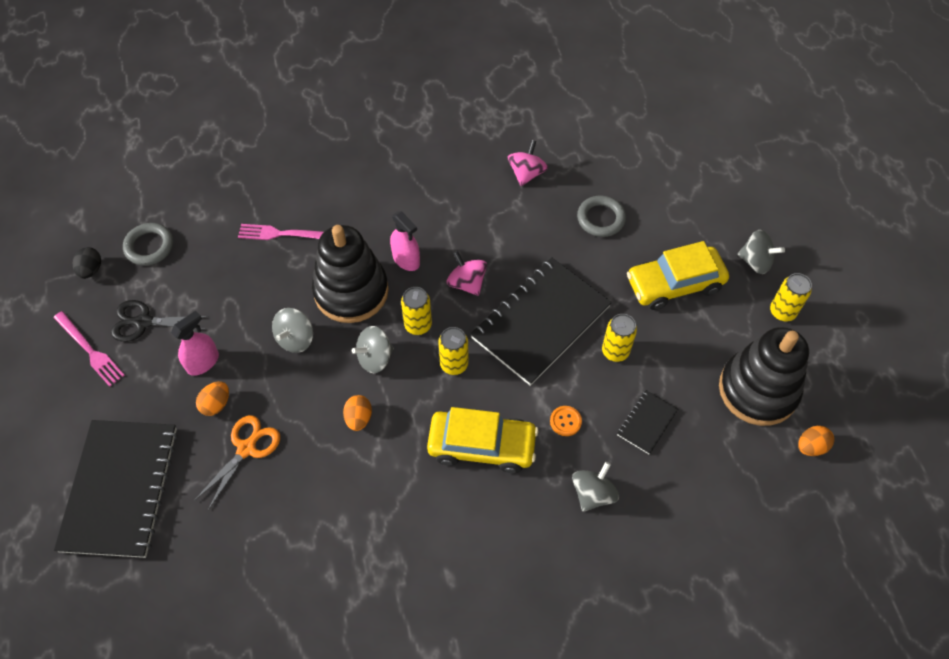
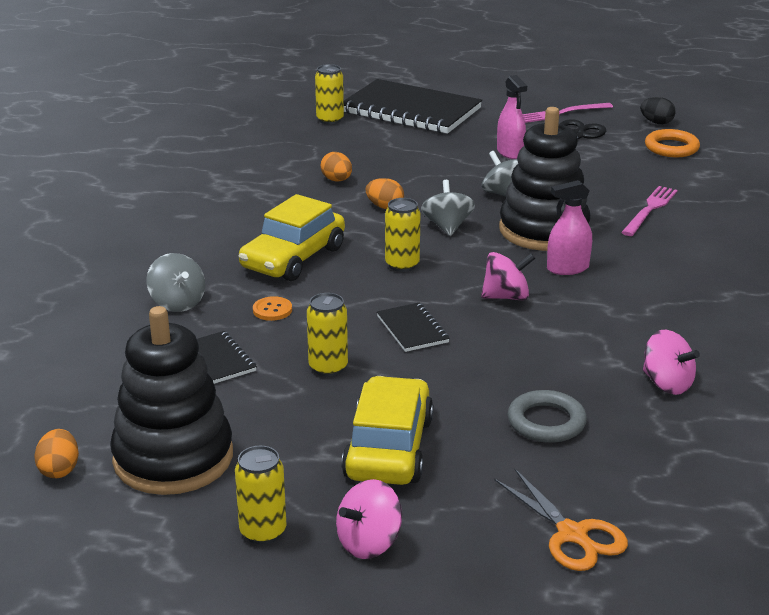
camera: 115 degrees right, 30 degrees down
(149, 246) = (671, 148): grey ring -> orange ring
(216, 404) = (459, 152): orange egg -> orange egg (337, 180)
(247, 448) = (401, 157): orange scissors -> orange scissors (573, 535)
(418, 325) = (469, 256): yellow can -> yellow can (330, 120)
(541, 322) = (412, 329): black notebook -> black notebook, size x0.44
(755, 261) = (369, 543): grey spinning top -> pink spinning top

